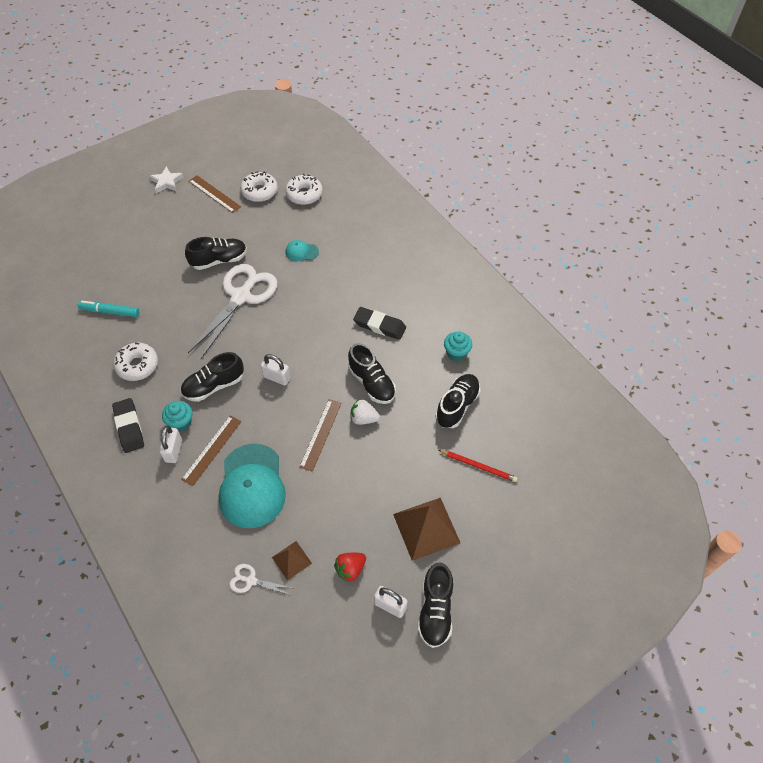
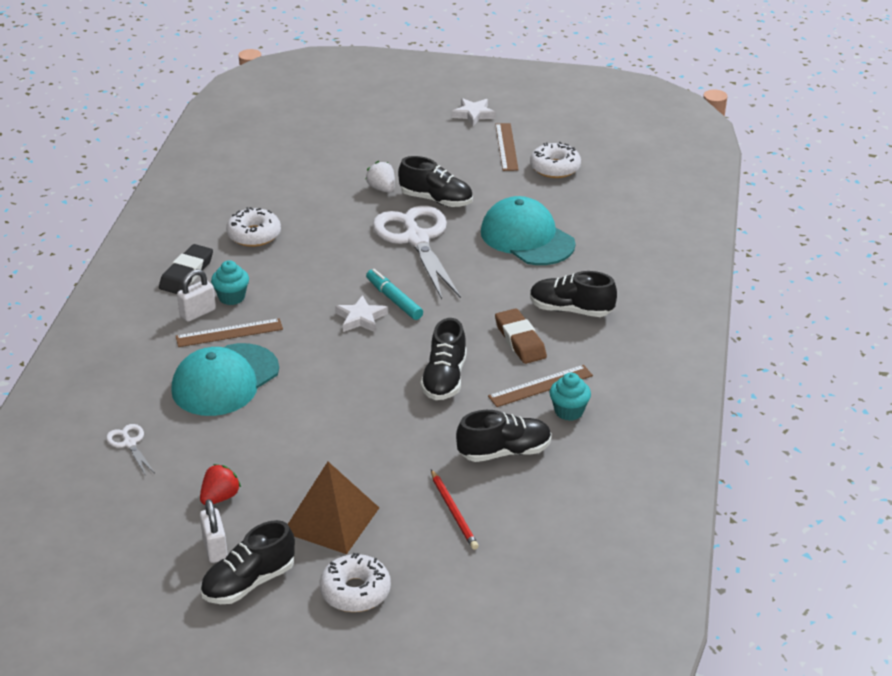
camera: 45 degrees right, 20 degrees down
(110, 312) = (286, 183): turquoise marker -> turquoise marker (394, 300)
(214, 386) = (296, 289): black shoe -> black shoe (571, 310)
(241, 297) = (416, 239): white scissors -> white scissors turned 90 degrees counterclockwise
(277, 377) = (361, 318): white padlock -> white star
(291, 560) = (181, 454): brown pyramid -> none
(301, 252) = (527, 238): turquoise cap -> turquoise cap, size x2.23
(304, 194) = (598, 194): white donut -> white donut (355, 591)
(320, 434) = (338, 385): brown ruler -> brown ruler (540, 386)
(350, 569) = (220, 497): red strawberry -> red strawberry turned 120 degrees clockwise
(364, 418) = (396, 400): white strawberry -> white strawberry (382, 189)
(379, 325) = (520, 340): black eraser -> brown eraser

